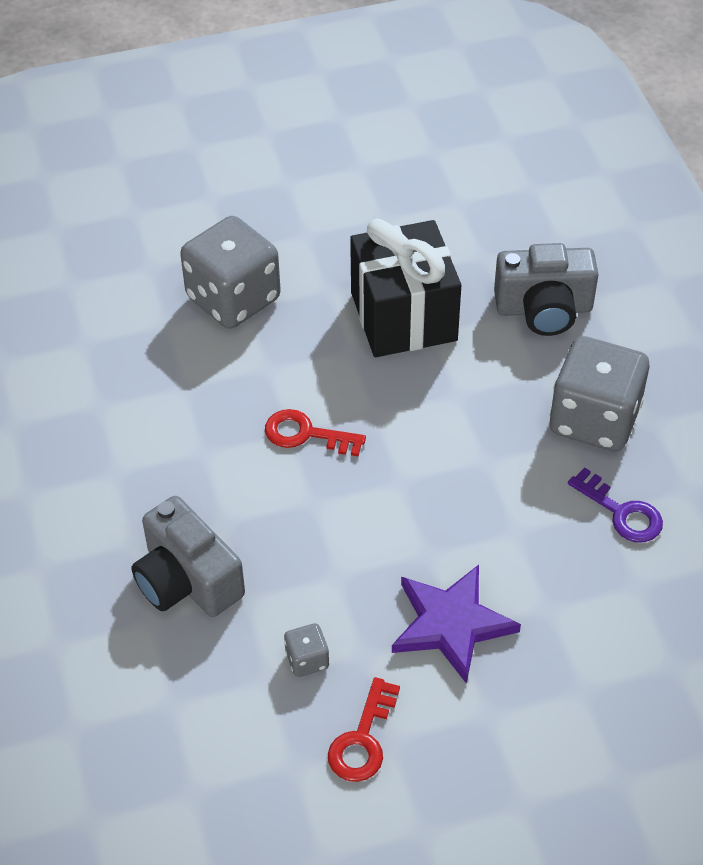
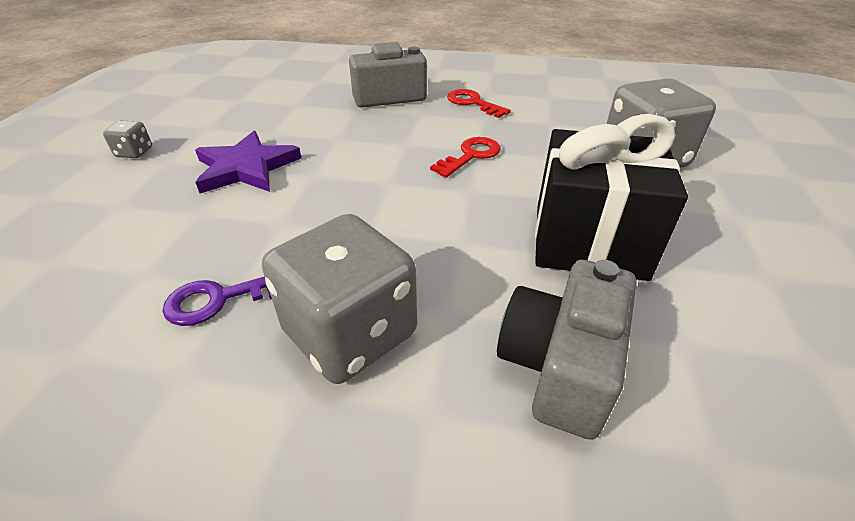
camera: 115 degrees right, 10 degrees down
(307, 660) = (292, 116): grey dice -> grey dice (134, 152)
(363, 739) = (221, 120): red key -> red key (473, 103)

